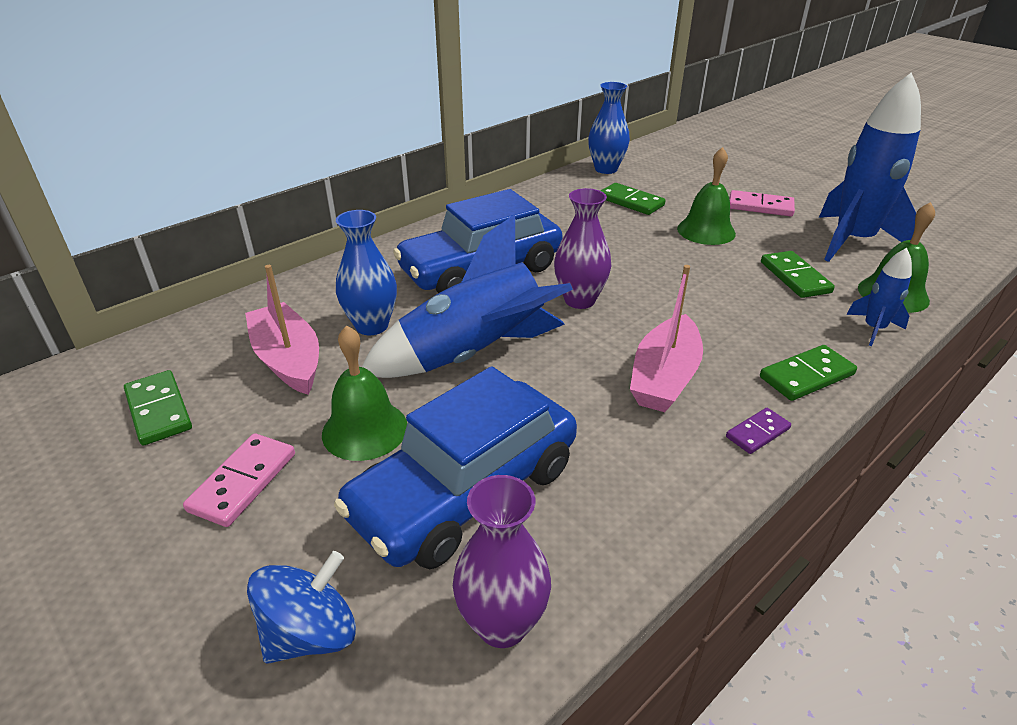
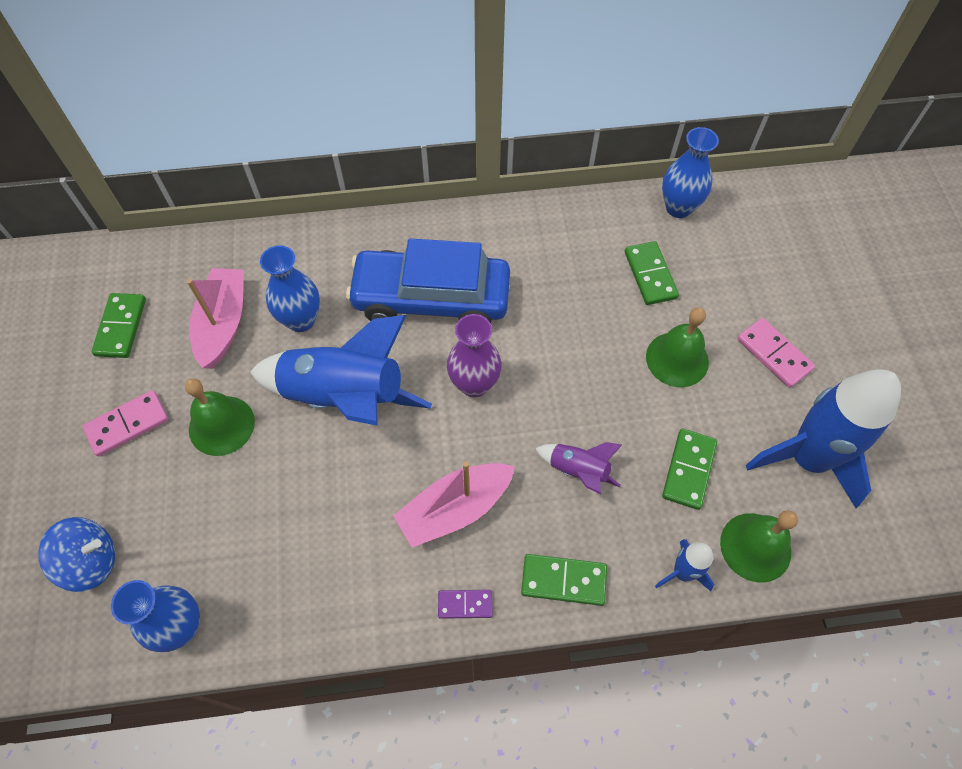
camera: 35 degrees right, 25 degrees up
(465, 491) = (238, 519): blue car -> none
(502, 624) = (181, 627): purple vase -> blue vase
(725, 311) = (578, 471): none -> purple rocket

